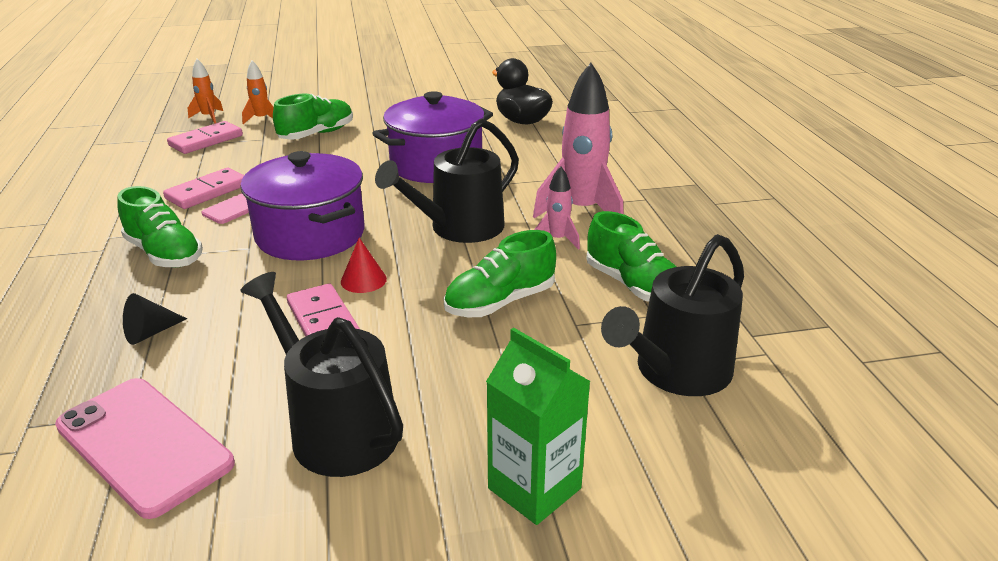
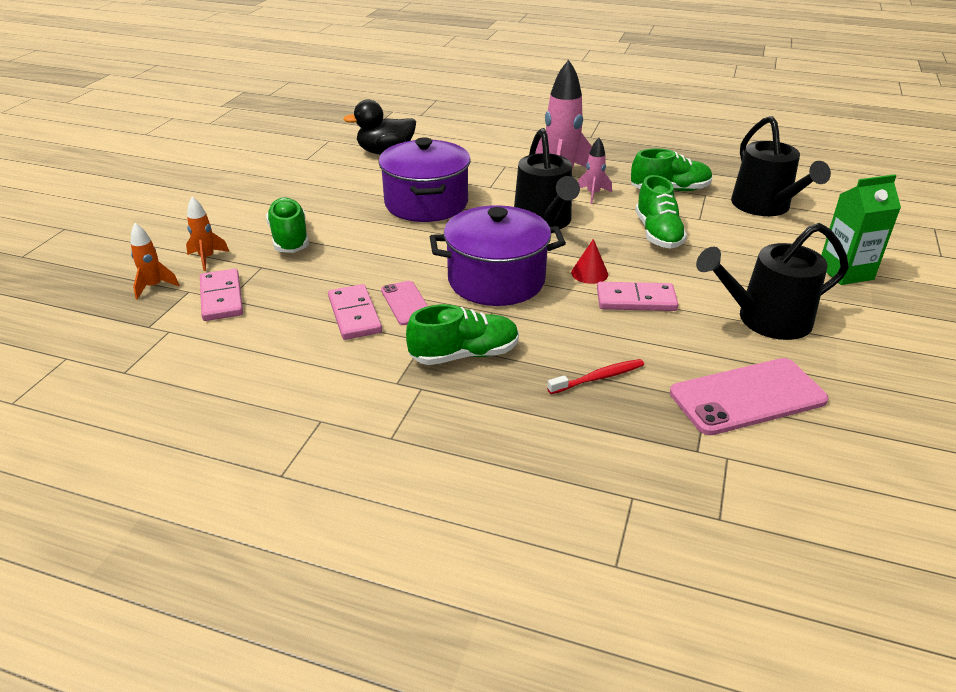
camera: 60 degrees left, 5 degrees up
(150, 333) = (598, 378): black cone -> red toothbrush

